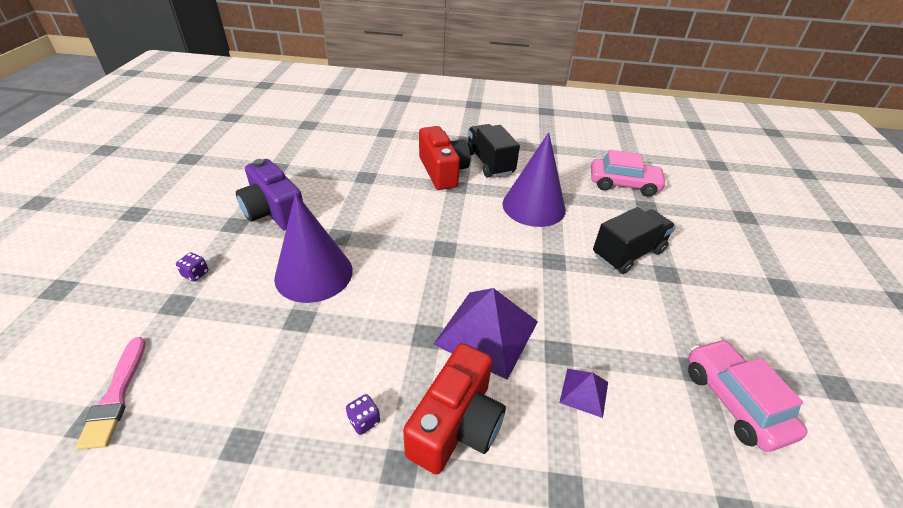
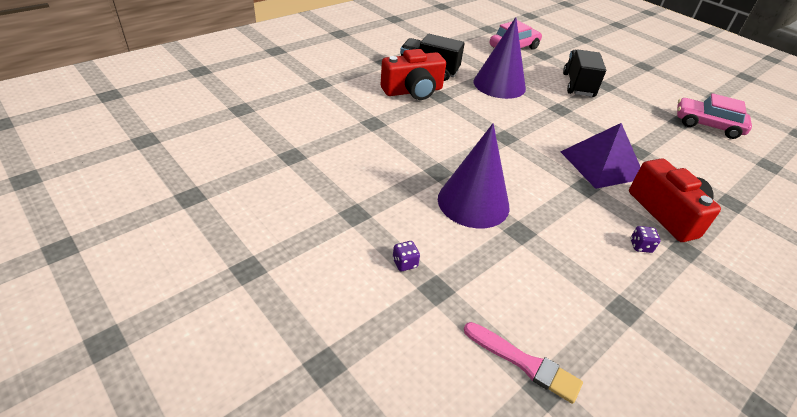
camera: 50 degrees left, 0 degrees up
(274, 211) = (363, 186): purple camera -> none
(442, 171) = (413, 91): red camera -> red camera turned 135 degrees clockwise
(584, 392) = (672, 160): purple pyramid -> none

